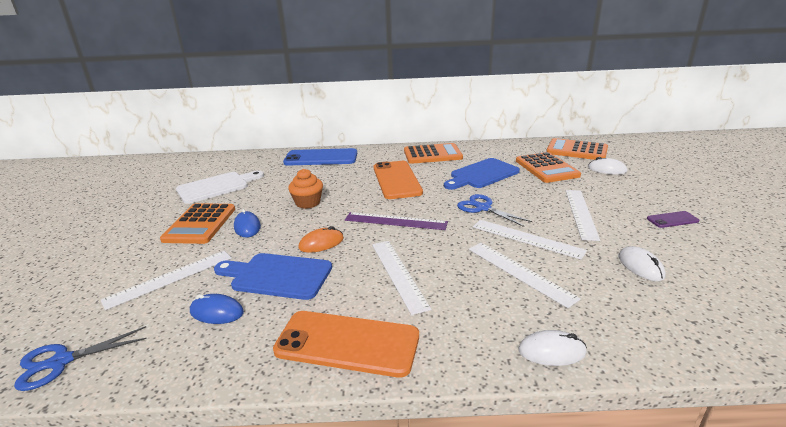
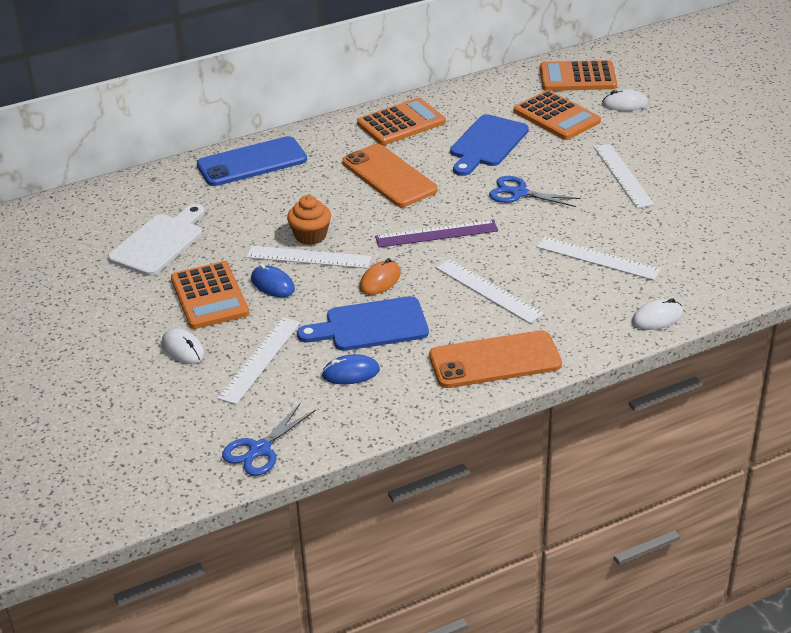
camera: 25 degrees left, 10 degrees up
(526, 238) = (585, 220): white ruler -> white ruler (308, 257)
(640, 266) = (698, 223): white mouse -> white mouse (183, 349)
(672, 220) = (711, 162): purple phone -> none

